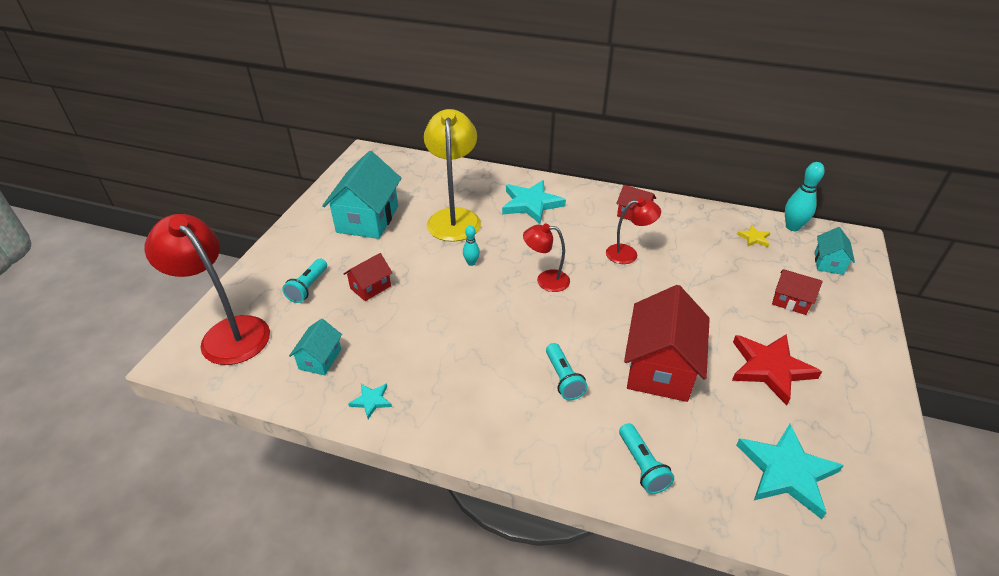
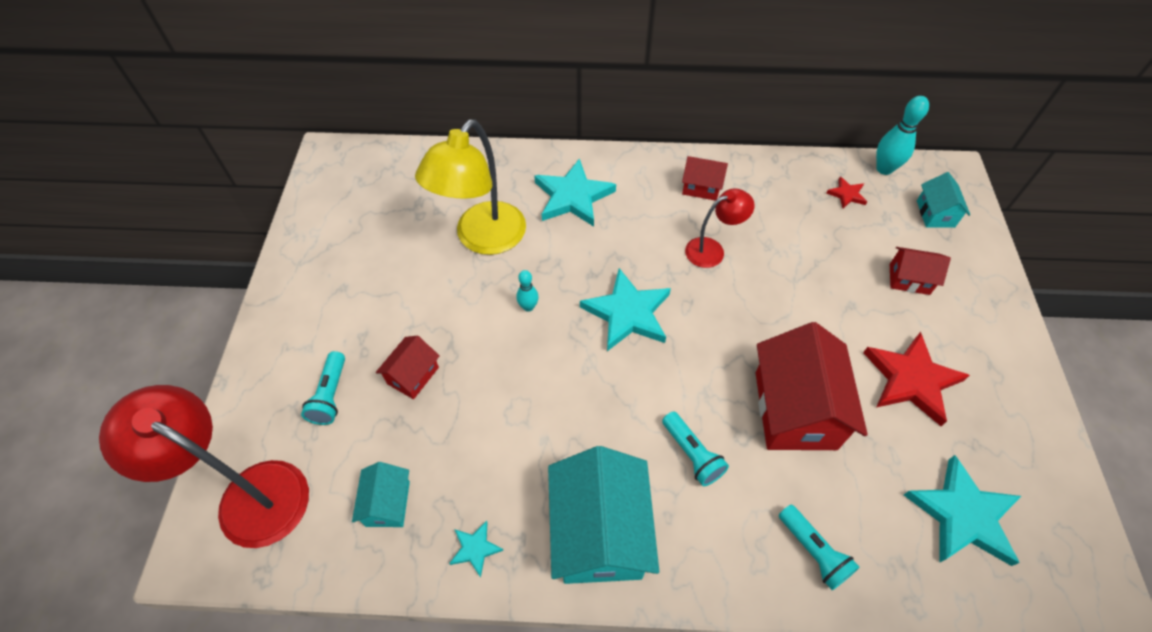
camera: 15 degrees left, 15 degrees up
(367, 219) = (370, 266): turquoise house -> turquoise house (599, 532)
(454, 217) = (483, 239): yellow lamp -> yellow lamp turned 135 degrees counterclockwise
(546, 280) = (627, 313): red lamp -> turquoise star
(754, 238) = (847, 194): yellow star -> red star

